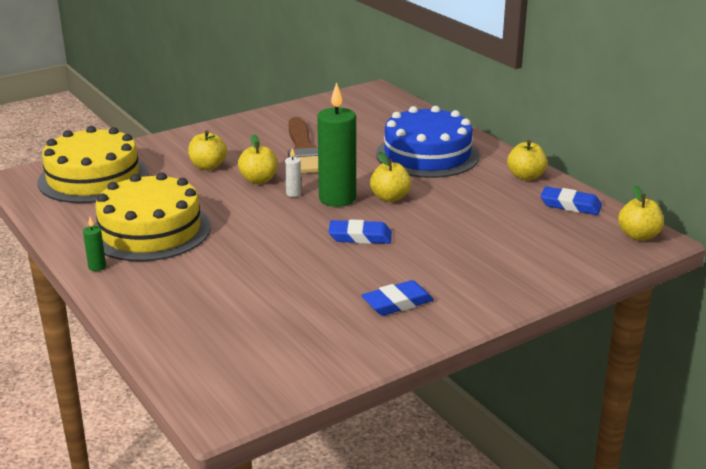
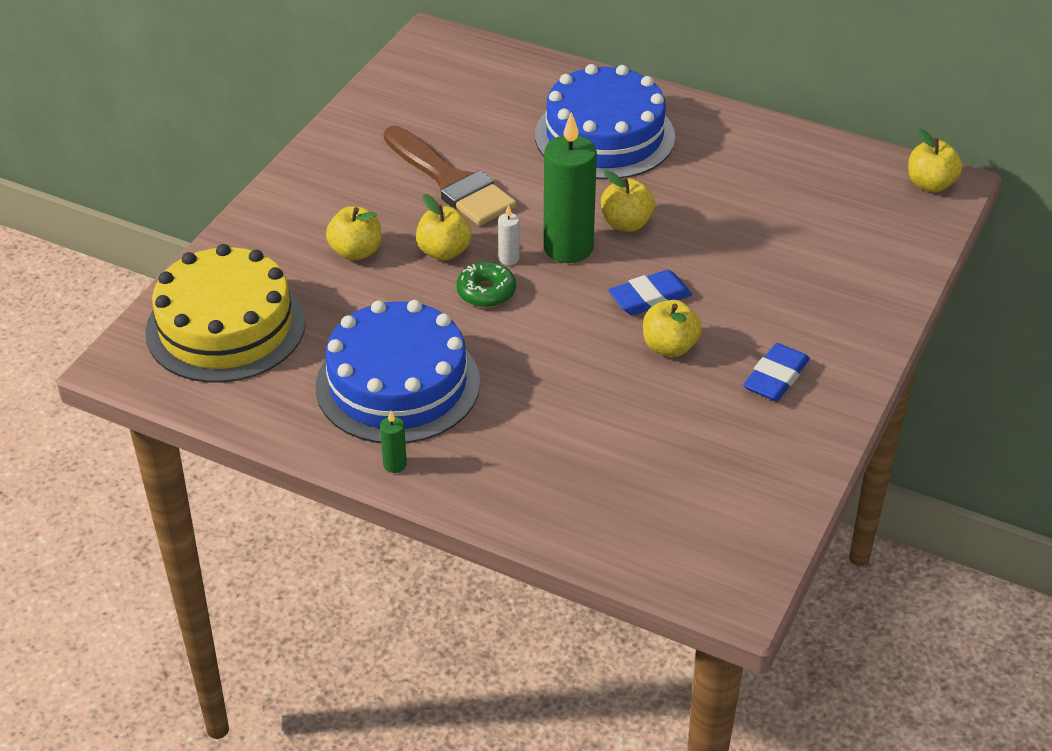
camera: 30 degrees left, 15 degrees up
(150, 230) = (398, 384): yellow cake -> blue cake
(259, 204) = (486, 292): none -> green donut
(525, 176) = (745, 133): yellow apple -> yellow apple (669, 347)
(570, 205) = (828, 163): blue eraser -> none

